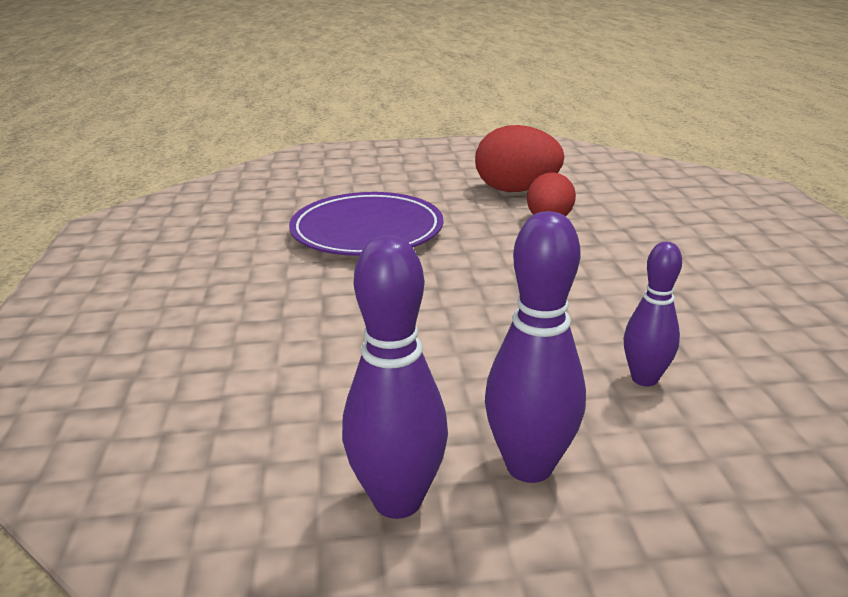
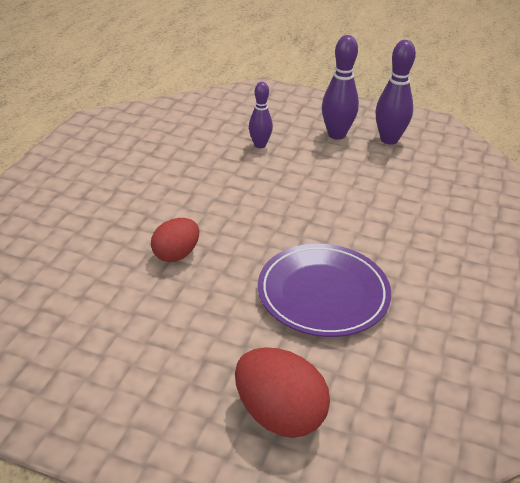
camera: 155 degrees left, 10 degrees up
(516, 190) = (154, 305): red egg -> red egg (279, 414)

